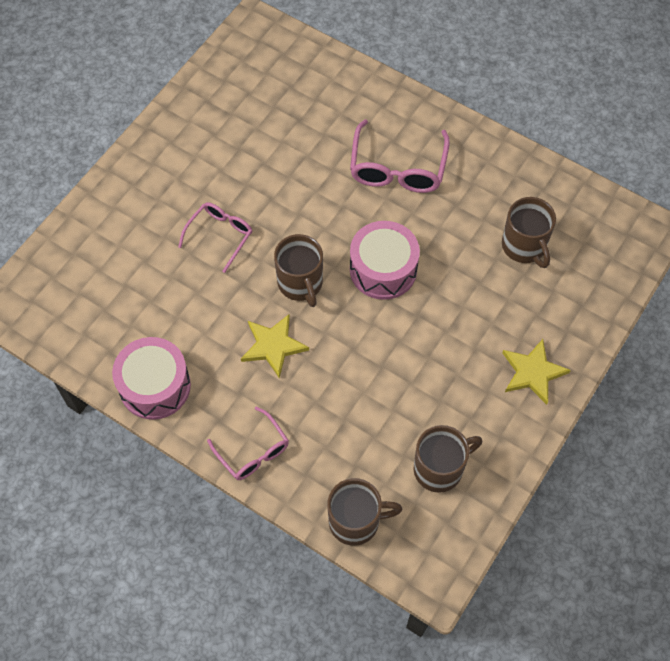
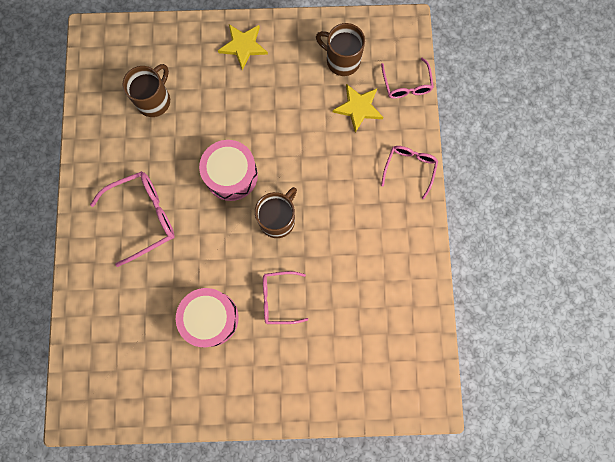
camera: 125 degrees left, 15 degrees up
(155, 386) = (413, 258): pink drum -> pink drum (210, 318)
(273, 346) = (334, 205): yellow star -> yellow star (358, 108)
(356, 521) = (406, 85): brown mug -> pink glasses

